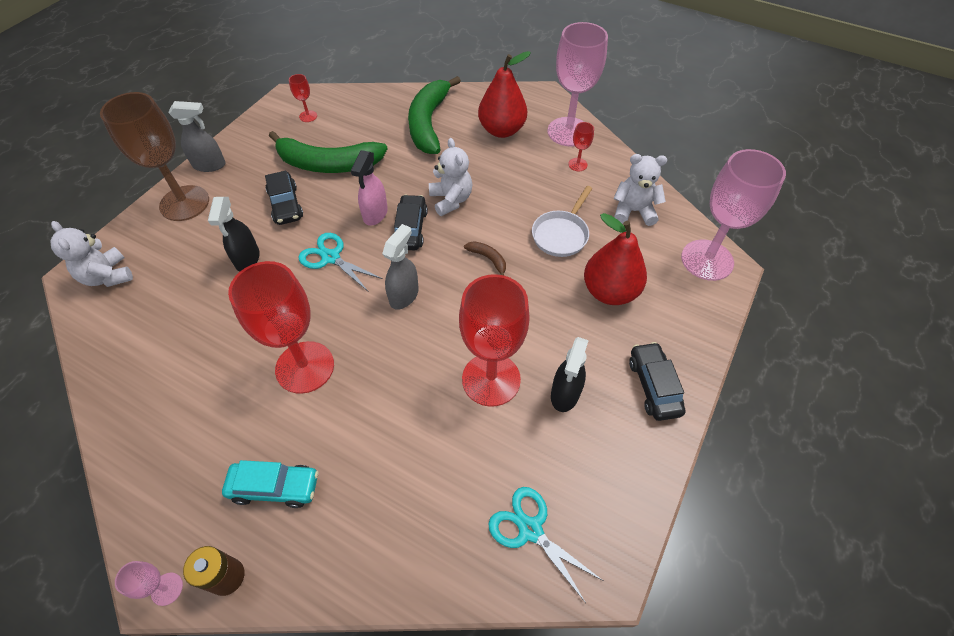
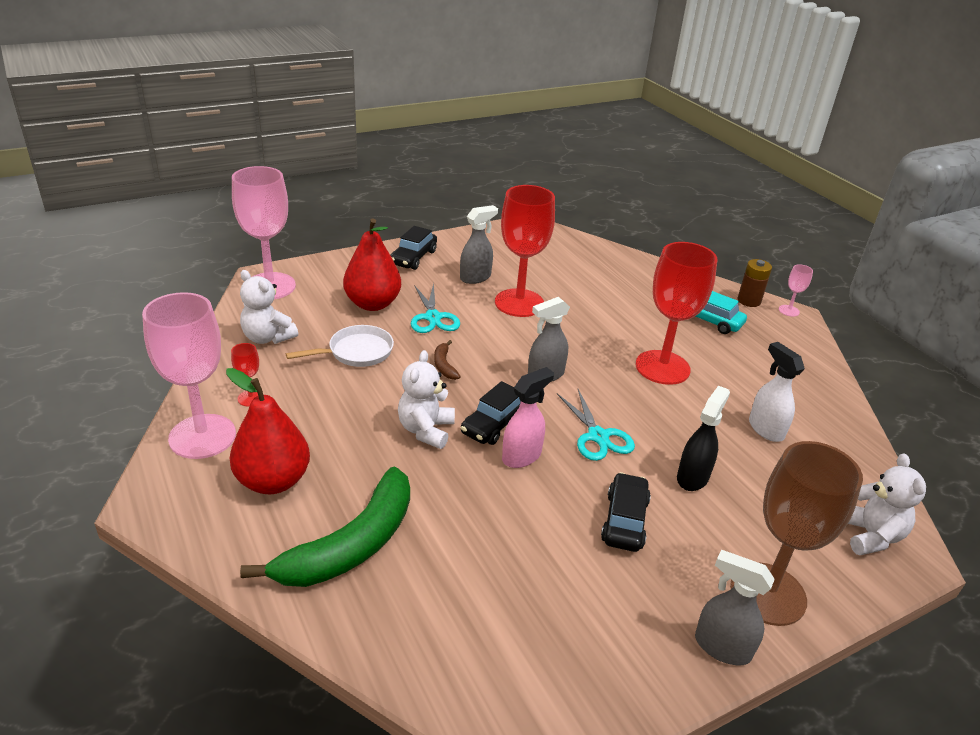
camera: 150 degrees left, 20 degrees down
(192, 340) = (765, 429): none -> white spray bottle
(308, 116) = (522, 668): red goblet -> none
(328, 164) = (539, 552): green banana -> none
(530, 530) = (555, 248): turquoise scissors -> turquoise scissors (433, 317)
(565, 394) = (475, 277): black spray bottle -> grey spray bottle

